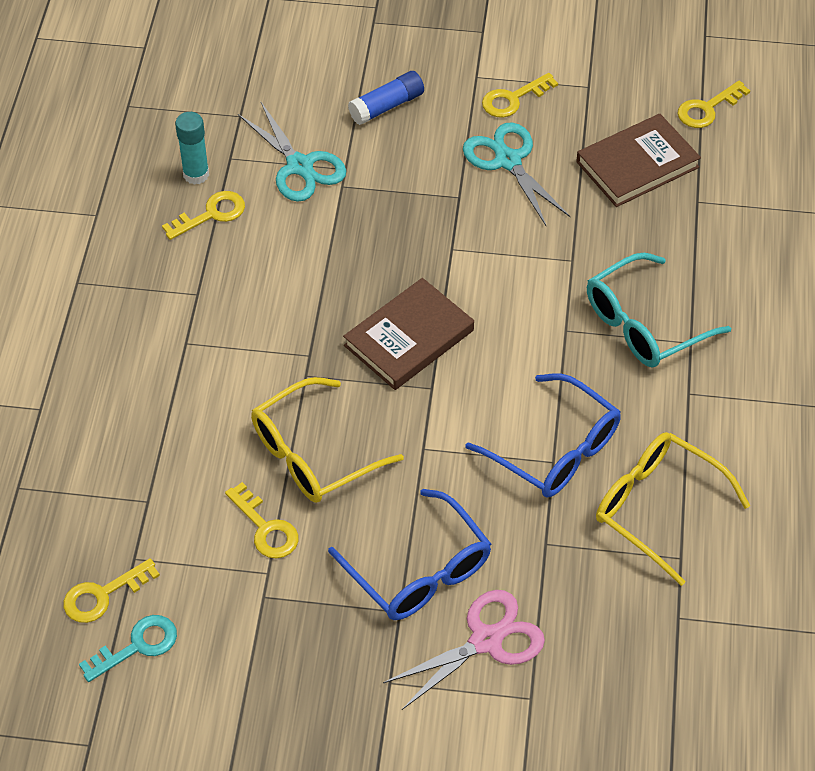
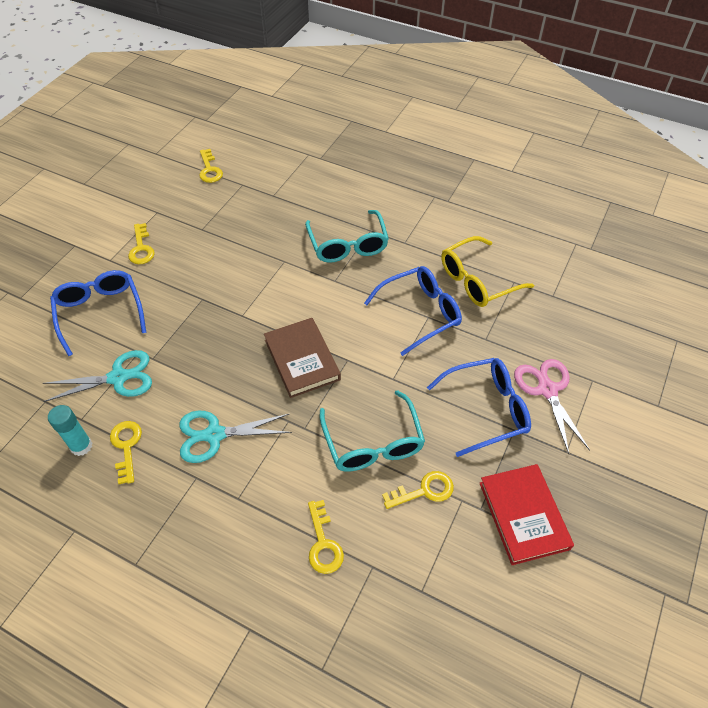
camera: 70 degrees left, 0 degrees up
(103, 595) = (448, 624): yellow key -> yellow key (323, 543)
(137, 646) = (501, 610): turquoise key -> none
(271, 647) = (523, 515): none -> red book
(313, 454) = (373, 443): yellow glasses -> turquoise glasses
(387, 106) = (100, 312): blue glue stick -> blue glasses
(508, 161) = (189, 266): turquoise scissors -> turquoise scissors (214, 435)
(637, 165) = (231, 210): brown book -> none

